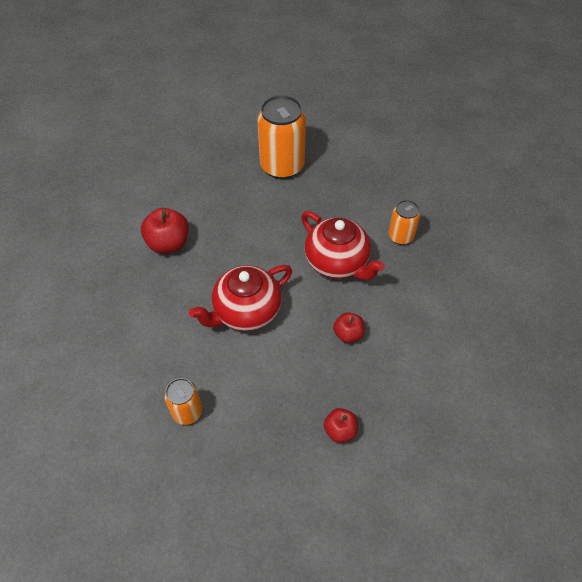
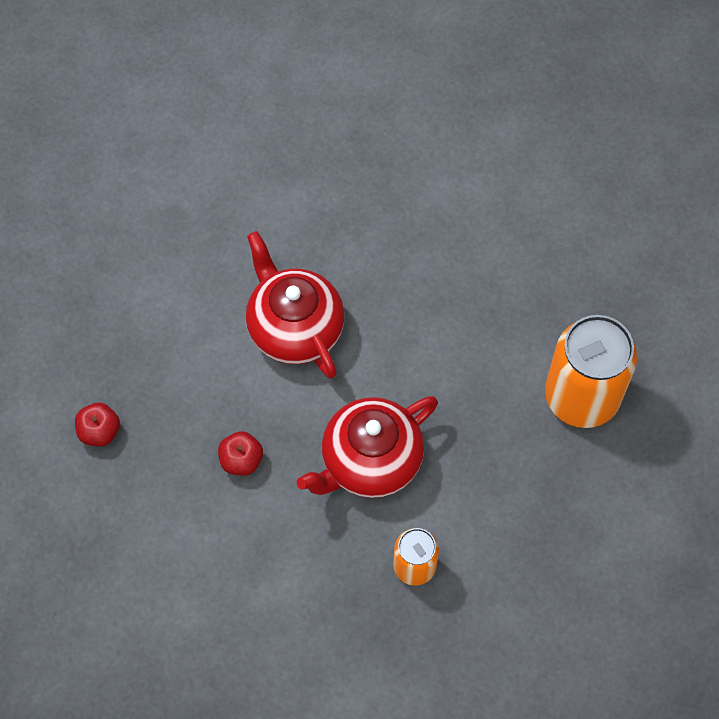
camera: 95 degrees right, 10 degrees up
(168, 243) = (426, 228): red apple -> none
(187, 412) = (153, 254): orange can -> none

